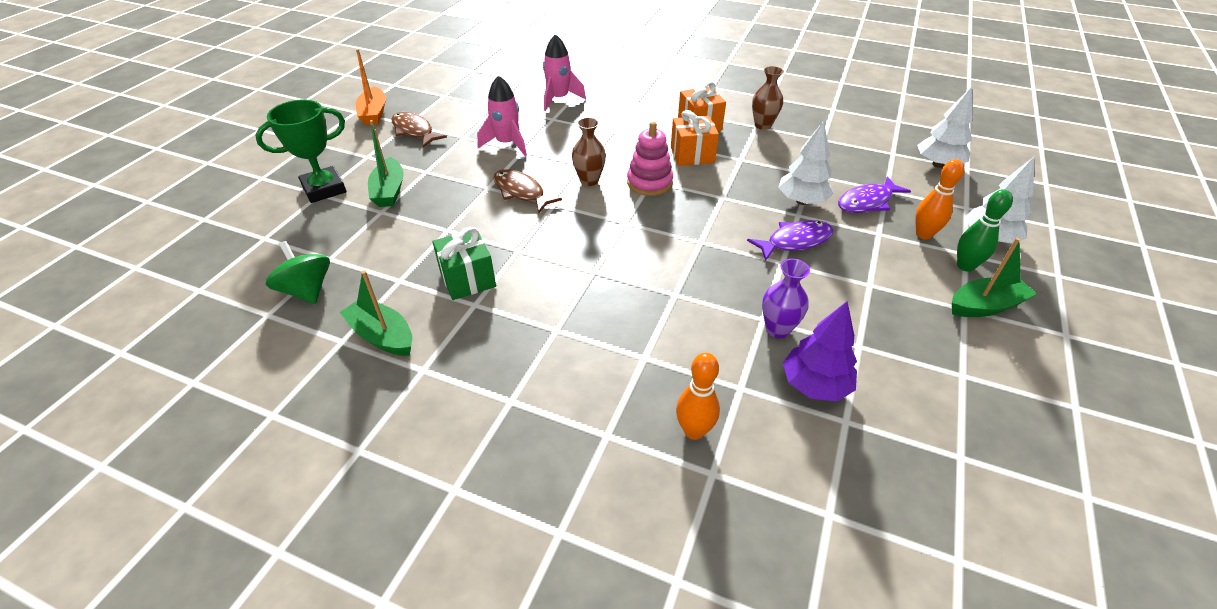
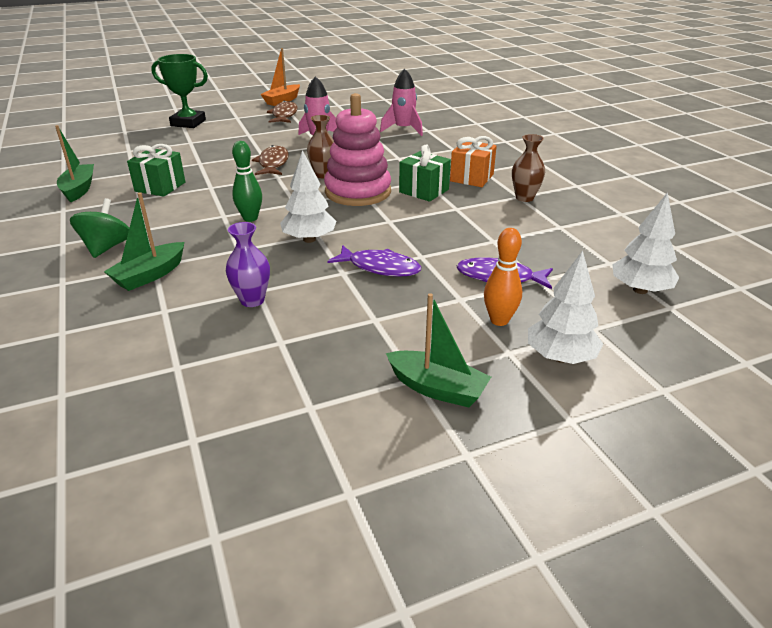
camera: 45 degrees right, 10 degrees down
(307, 290) = (94, 158): green spinning top -> green spinning top (106, 247)
(389, 191) = (212, 135): green boat -> green boat (150, 275)
(649, 183) = (358, 192): pink stacking toy -> pink stacking toy, size x1.53
(692, 155) = (424, 191): orange gift -> green gift
(694, 431) = (97, 310): orange bowling pin -> none
(802, 201) = (443, 250): white tree -> white tree (309, 239)
(814, 385) = (203, 338): purple tree -> none
(965, 266) = (486, 358): green bowling pin -> green bowling pin (250, 218)

